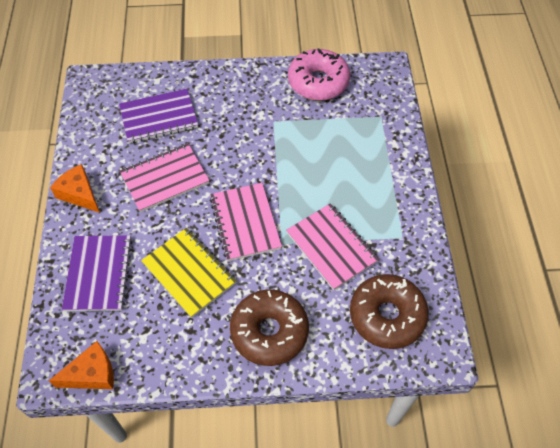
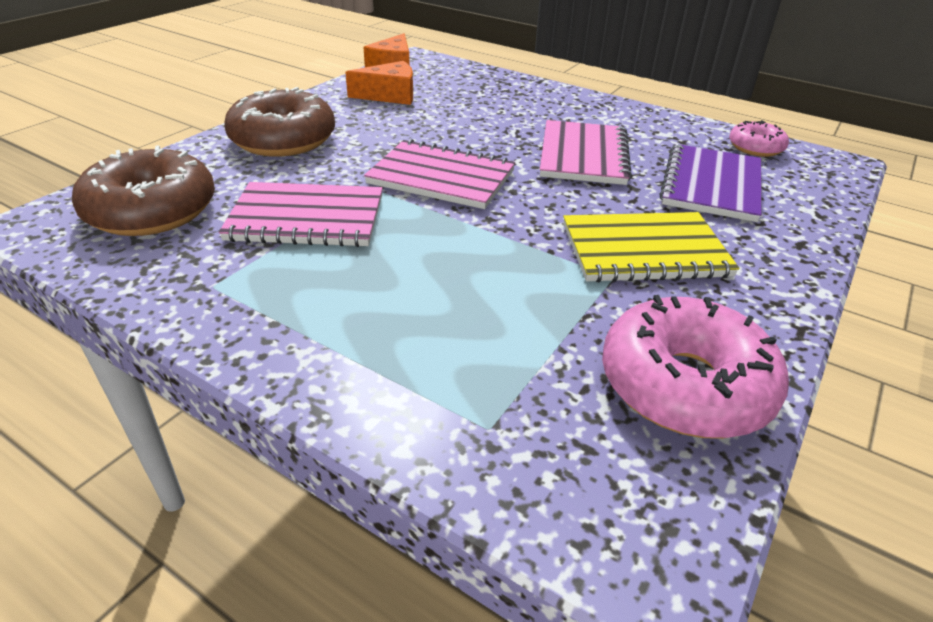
camera: 125 degrees right, 20 degrees down
(79, 194) = (615, 110): orange cheese -> orange cheese (390, 95)
(93, 114) = (755, 148): none -> pink donut
(98, 274) = (492, 93): purple notebook -> none
(189, 273) = (424, 127): yellow notebook -> yellow notebook (644, 250)

